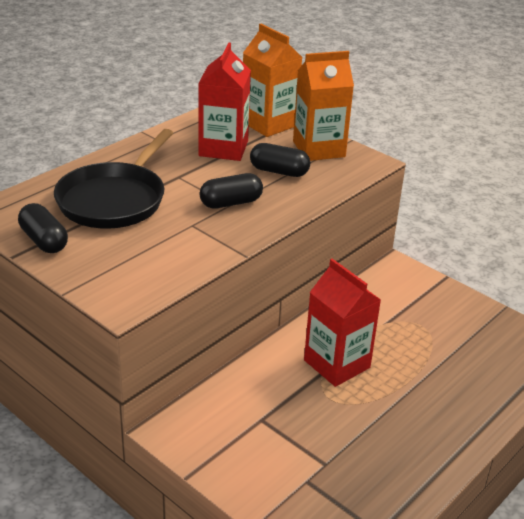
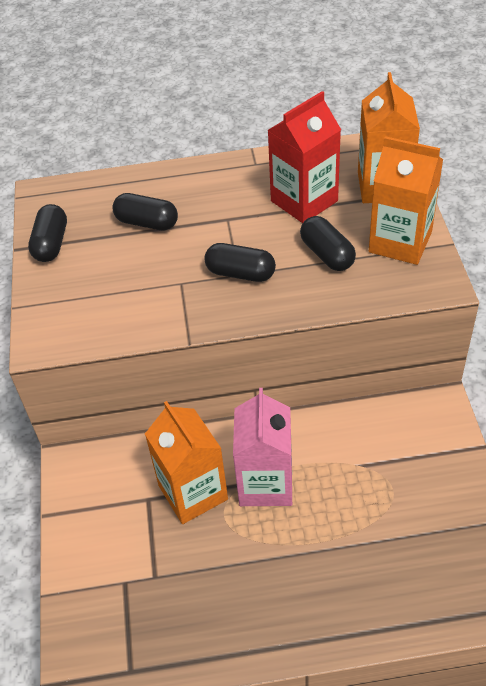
camera: 45 degrees right, 15 degrees up
(114, 199) = (147, 223): black pan -> black capsule
(291, 396) = (193, 492): none -> orange carton
(337, 364) = (265, 483): red carton -> pink carton

